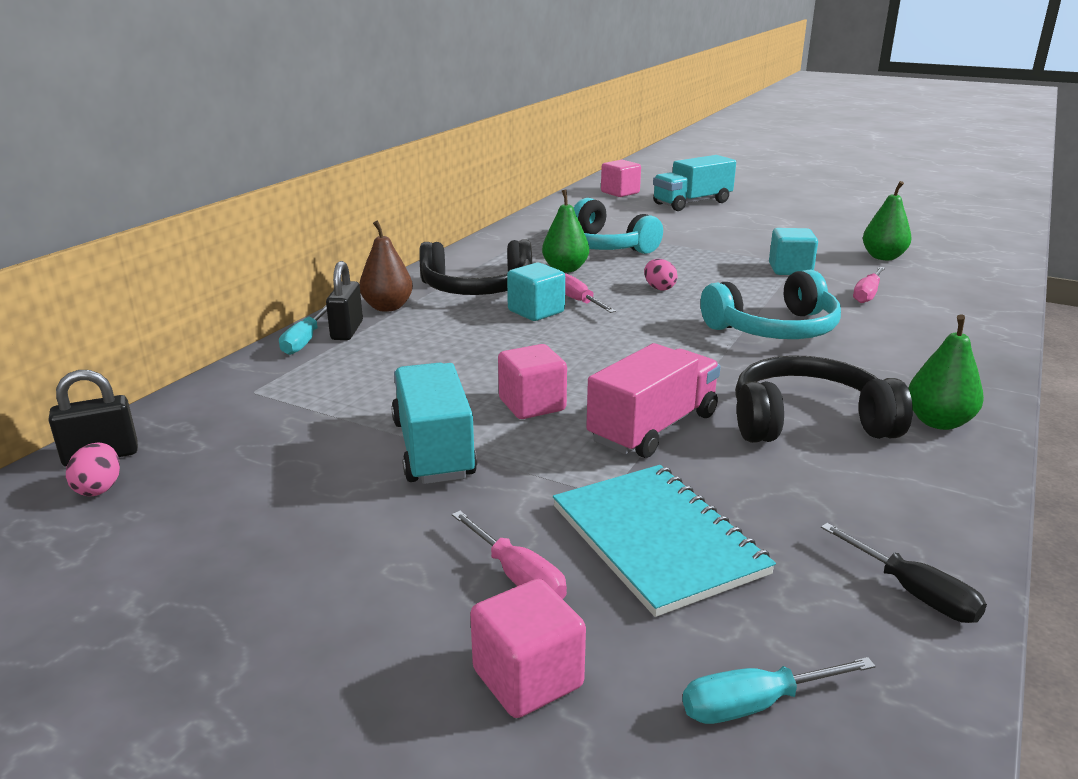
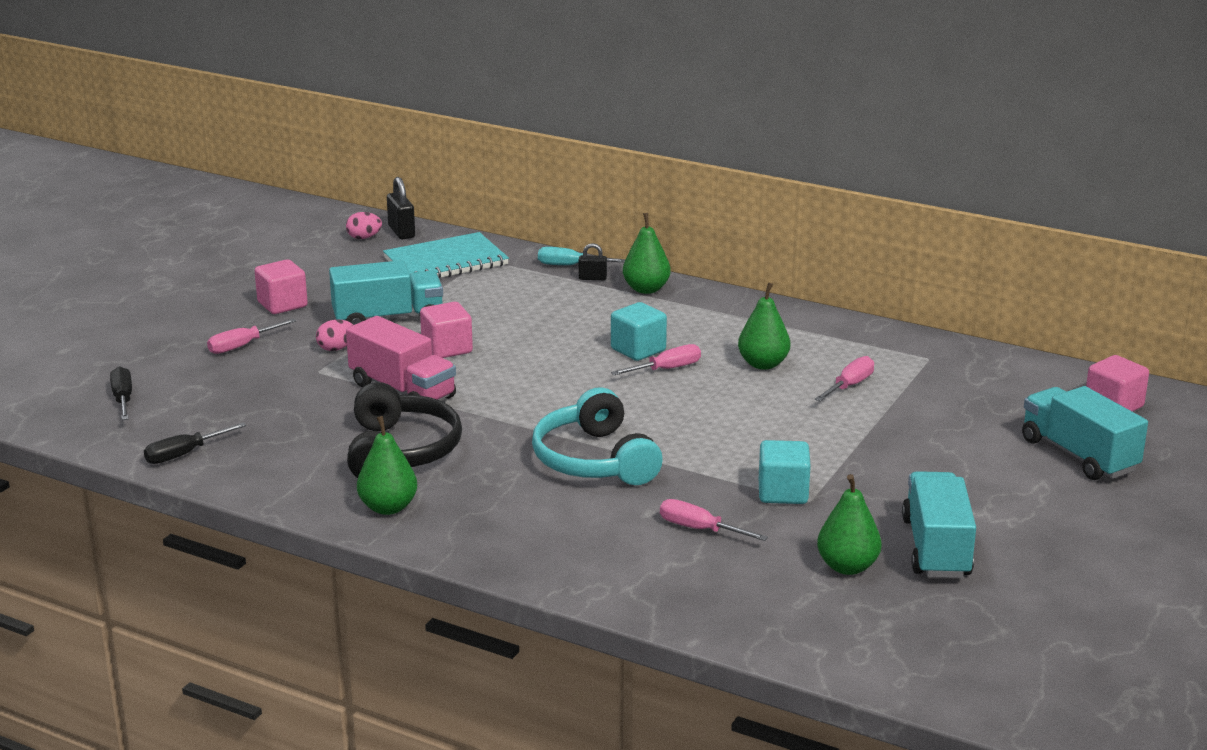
camera: 90 degrees right, 0 degrees up
(347, 330) = (592, 278): black padlock -> black padlock, size x0.62
(387, 307) = (646, 289): brown pear -> green pear
(477, 288) = (698, 323): black headphones -> none
(528, 678) = (164, 349): pink cube -> pink cube (282, 305)
(602, 246) = (850, 385): turquoise headphones -> pink screwdriver
(657, 540) = (263, 384): turquoise notebook -> turquoise notebook (446, 261)
(659, 288) = (708, 410): pink egg -> pink egg (336, 348)
(753, 705) = (123, 399): turquoise screwdriver -> black screwdriver
(838, 237) = (936, 548): none -> turquoise truck

